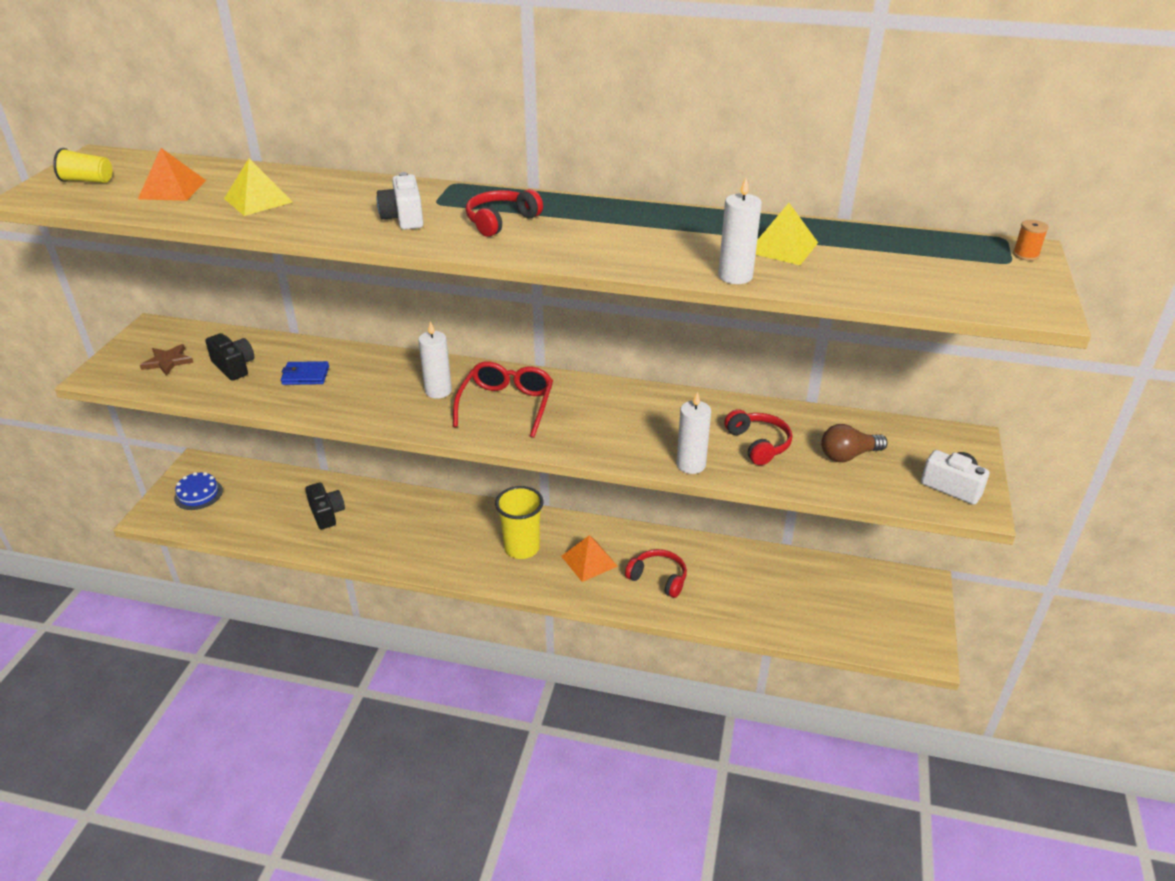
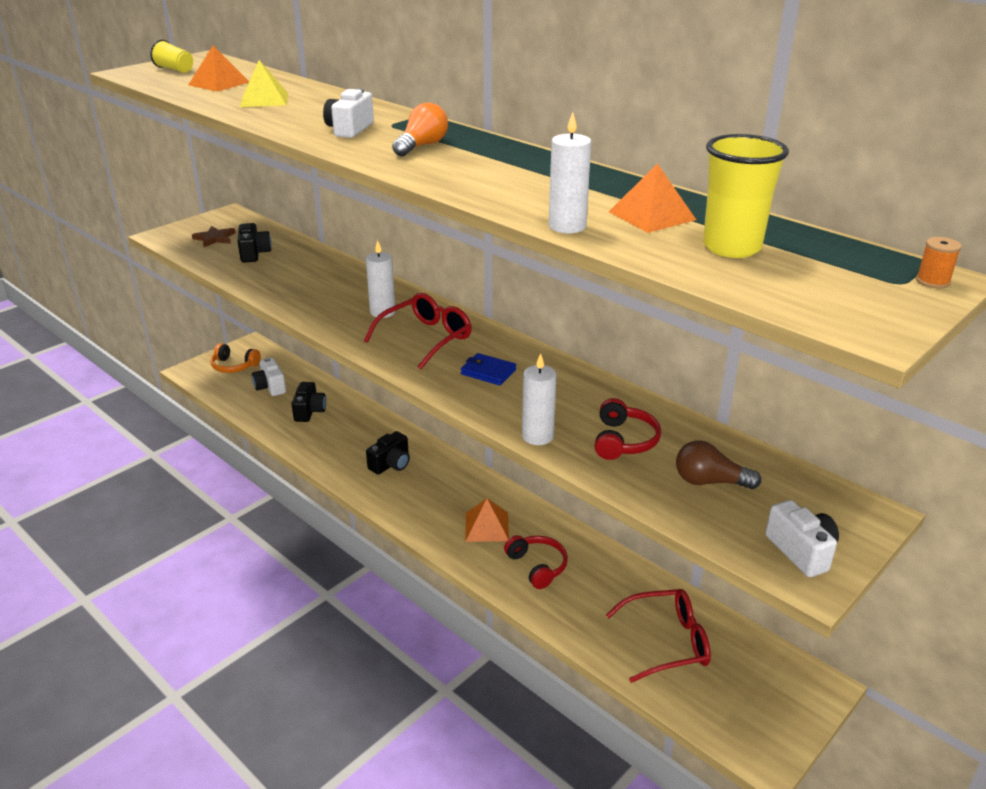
camera: 30 degrees right, 5 degrees down
(198, 494) = (234, 366): blue cake -> orange headphones
(261, 503) = (270, 387): none -> white camera
(305, 376) = (296, 273): blue wallet -> blue wallet (488, 372)
(455, 537) = (391, 464): none -> black camera
(501, 221) = (422, 146): red headphones -> orange light bulb
(522, 548) = (438, 494): yellow cup -> yellow cup (731, 247)
(782, 247) = (651, 215): yellow pyramid -> orange pyramid
(801, 598) = (667, 642): none -> red glasses

